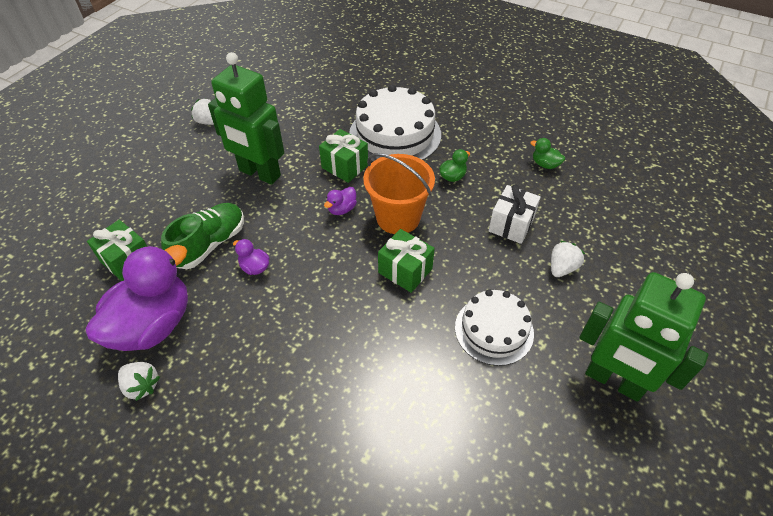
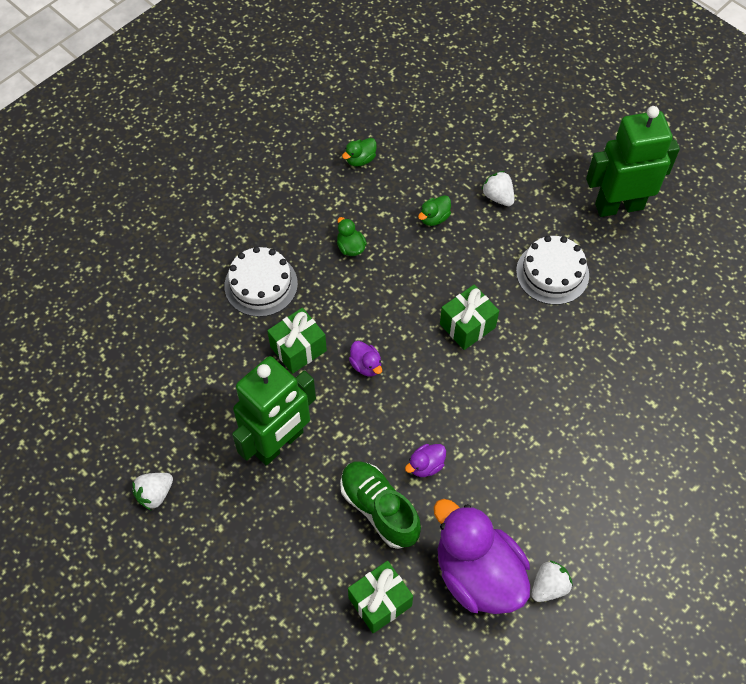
camera: 75 degrees left, 10 degrees up
(395, 134) = (261, 284): white cake -> white cake, size x0.64
(398, 217) = (395, 314): orange bucket -> none
(511, 224) = (434, 218): white gift -> green duck
(613, 381) = (619, 206): green robot -> green robot turned 150 degrees counterclockwise

